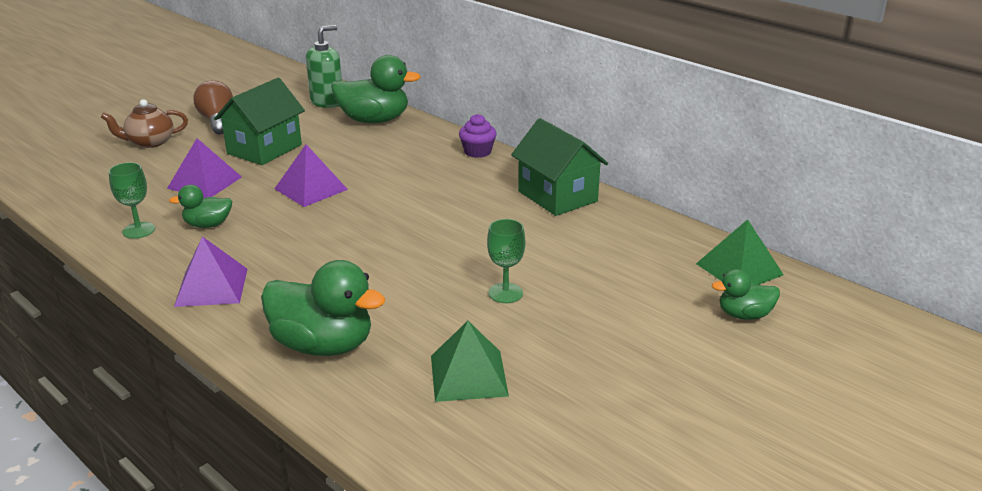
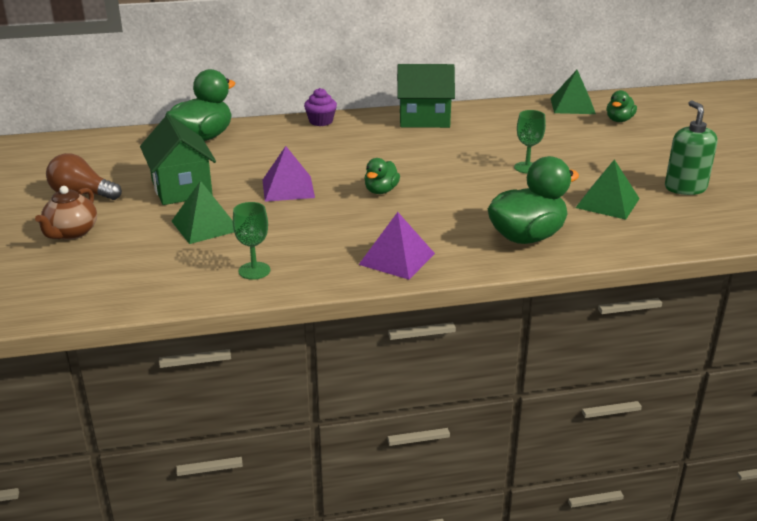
camera: 55 degrees left, 0 degrees up
(204, 182) = (205, 226): purple pyramid -> green pyramid
(208, 225) = (289, 240): green duck -> green duck (381, 191)
(327, 102) = (131, 144): green soap dispenser -> green soap dispenser (685, 188)

